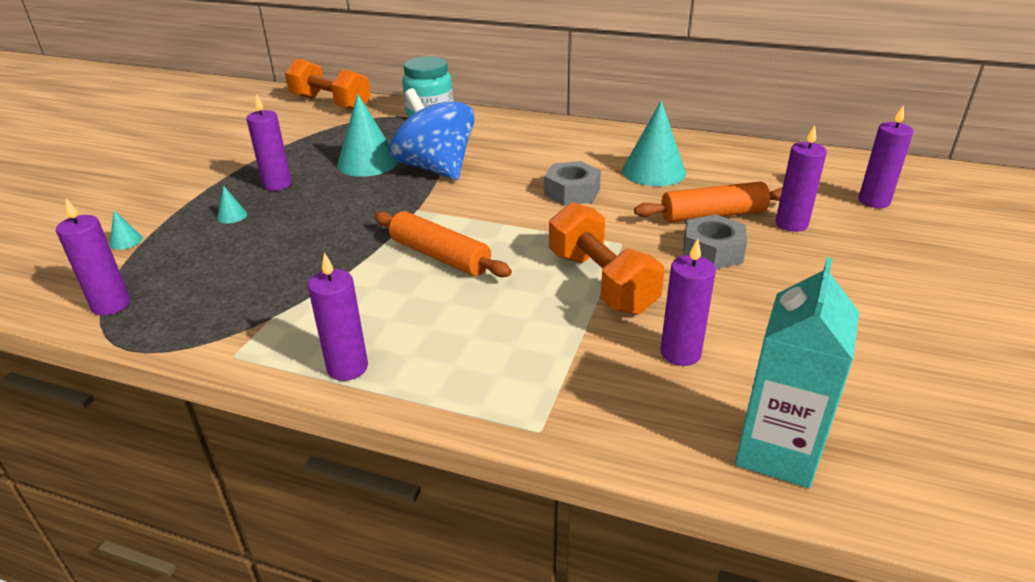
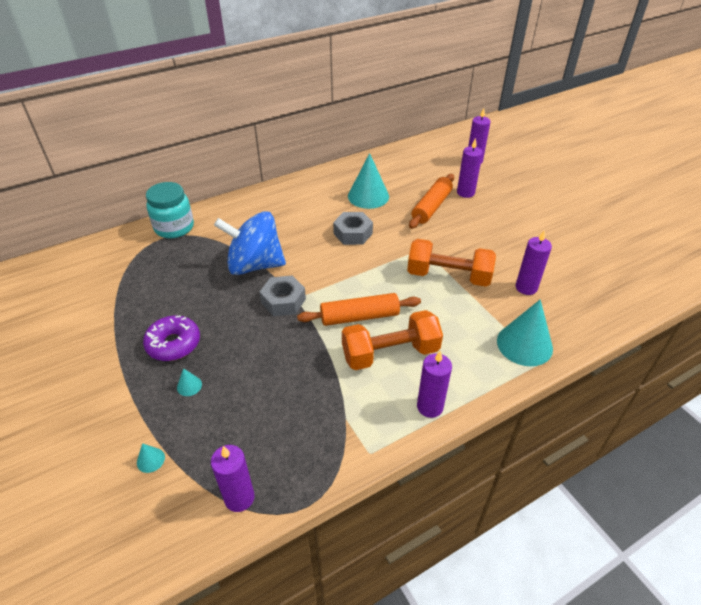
camera: 50 degrees left, 10 degrees up
(277, 185) = (173, 344): purple candle -> purple donut
(330, 104) = (79, 260): orange dumbbell -> orange dumbbell (390, 353)
(368, 162) = (203, 288): turquoise cone -> turquoise cone (524, 344)
(712, 251) = (461, 228): grey nut -> grey nut (283, 301)
(777, 452) = (607, 303): turquoise carton -> none

